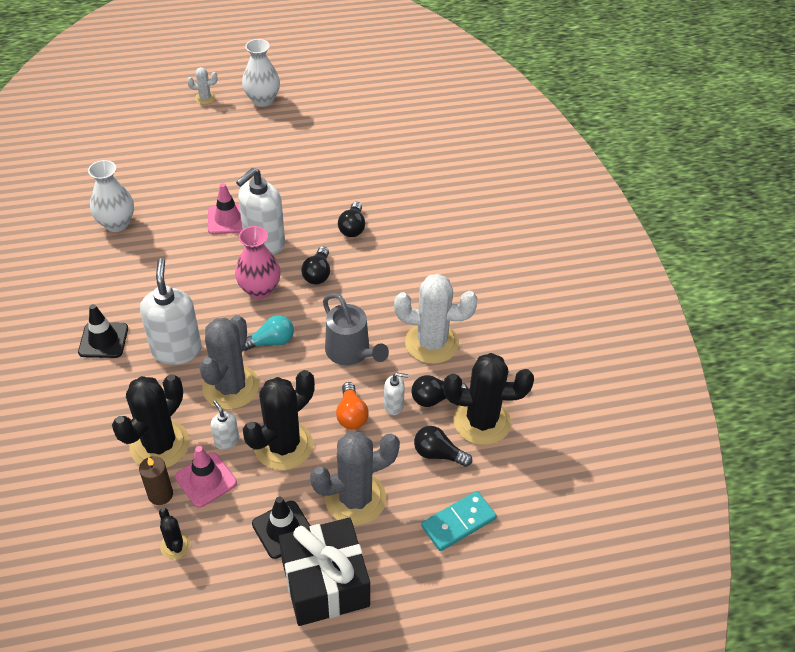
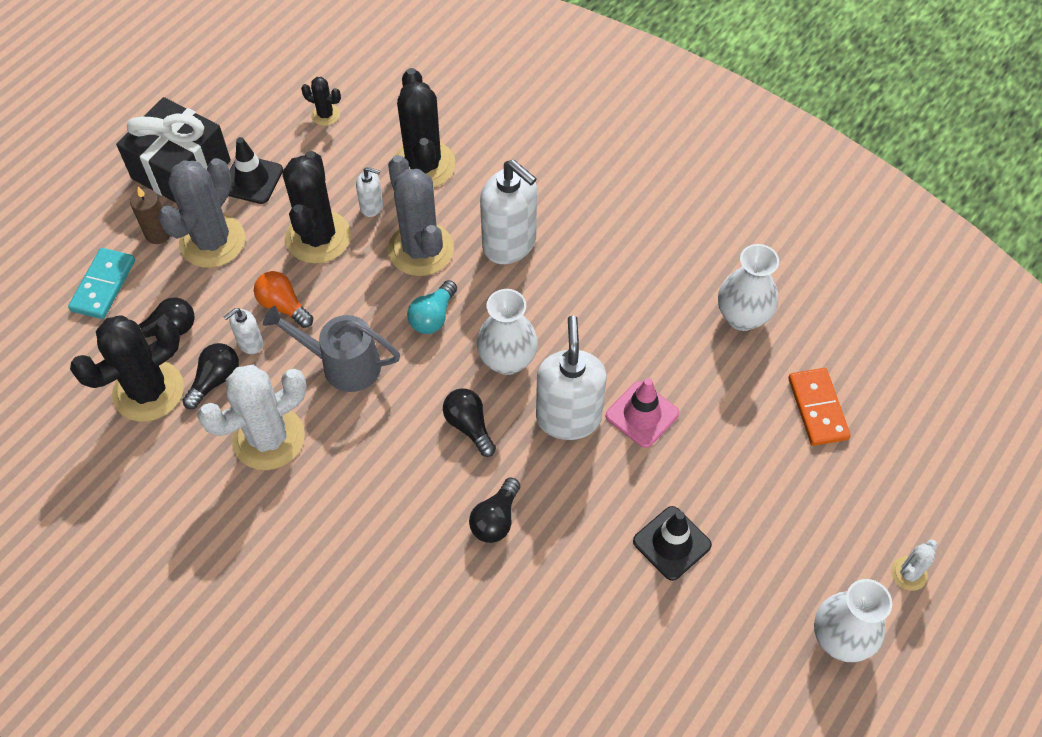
camera: 140 degrees right, 10 degrees up
(103, 340) = (584, 204): black traffic cone -> black traffic cone (672, 543)
(146, 167) = (818, 408): none -> orange domino
(160, 494) = (378, 135): brown candle -> brown candle (158, 233)
(206, 480) = (354, 169): pink traffic cone -> none
(260, 289) = (507, 360): pink vase -> white vase
(352, 227) = (495, 519): black light bulb -> black light bulb turned 120 degrees counterclockwise

